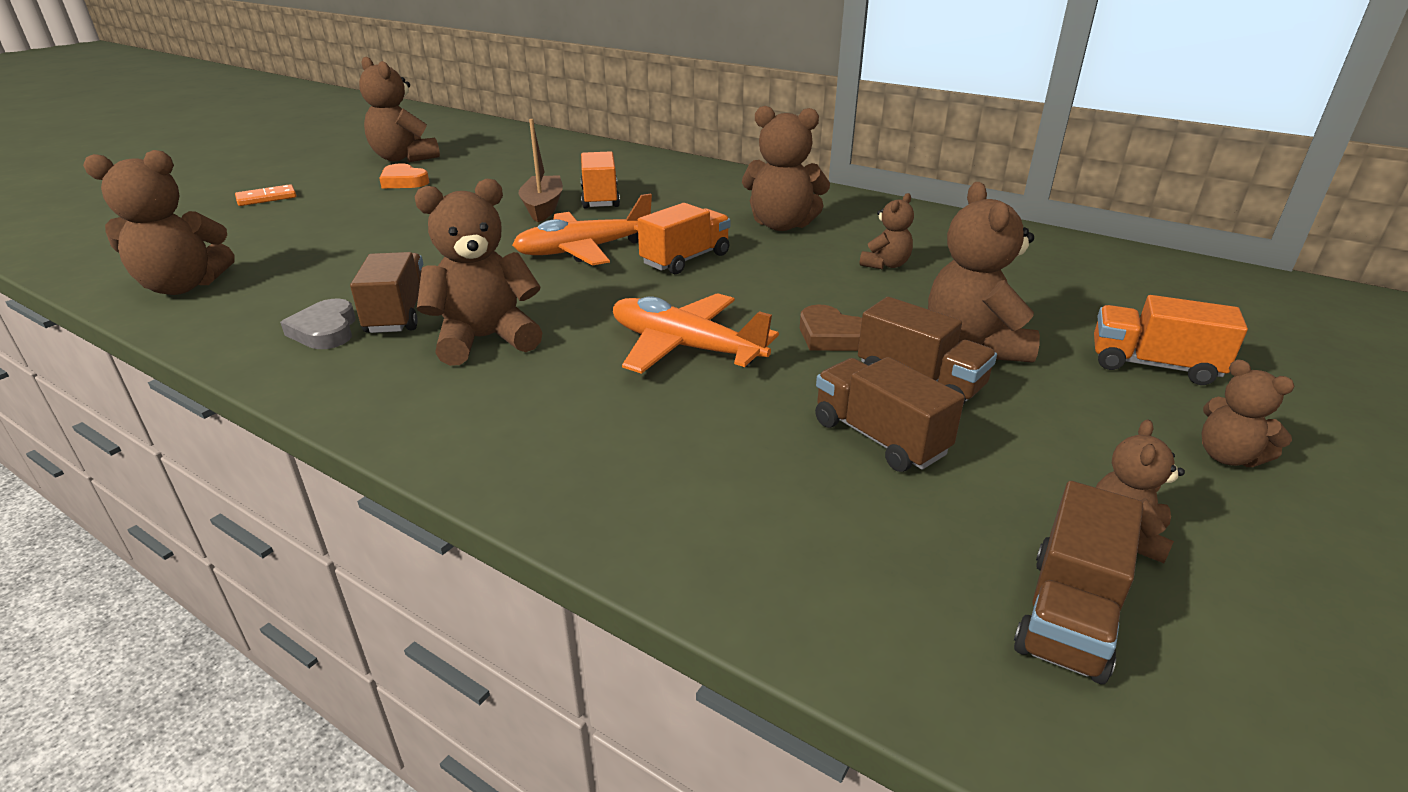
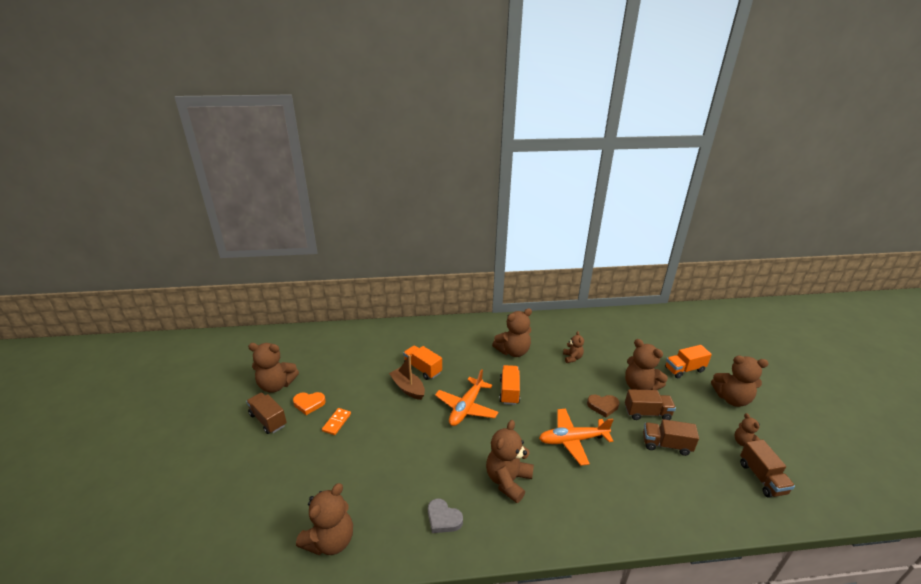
camera: 40 degrees left, 0 degrees up
(266, 198) = (253, 457): orange domino -> orange domino (336, 422)
(398, 314) = (455, 490): brown truck -> brown truck (268, 420)
(1227, 456) = (732, 399): brown teddy bear -> brown teddy bear, size x1.82

